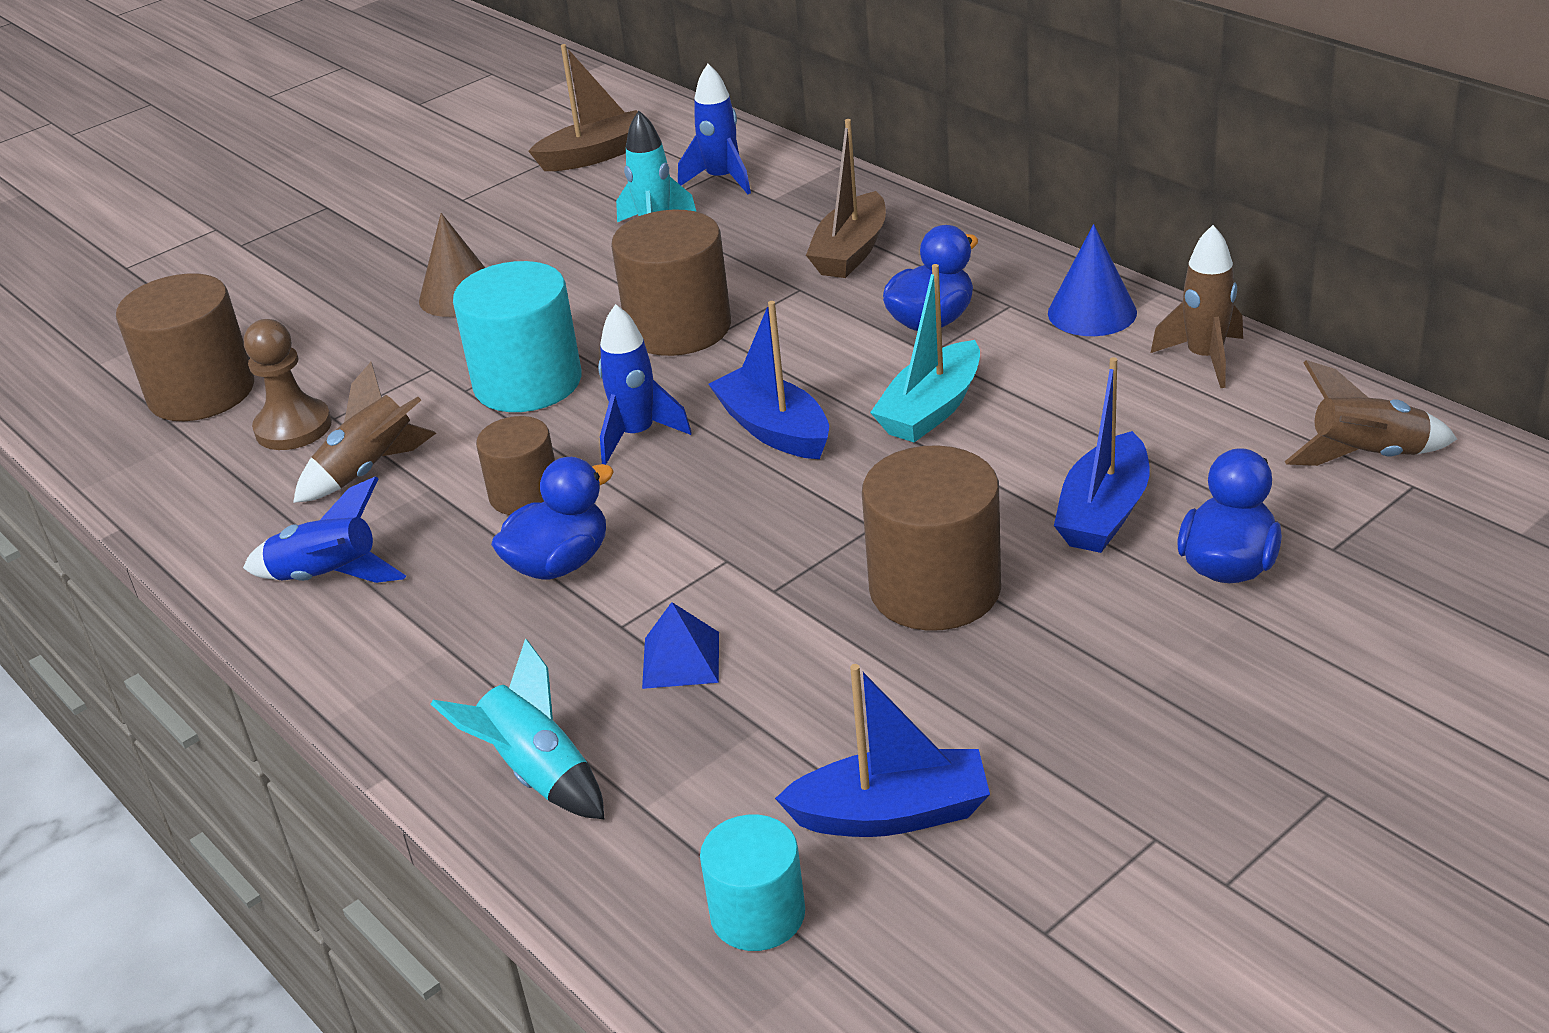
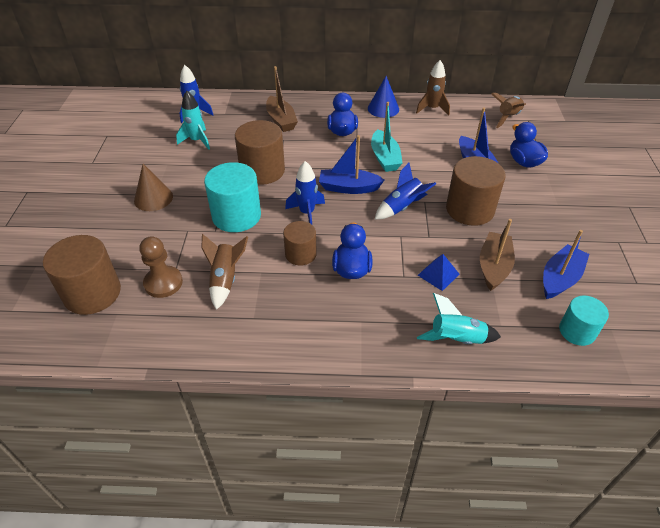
camera: 50 degrees left, 10 degrees up
(328, 578) = (276, 327): blue rocket -> blue rocket (402, 207)
(596, 155) = (127, 124): brown boat -> brown boat (494, 267)

